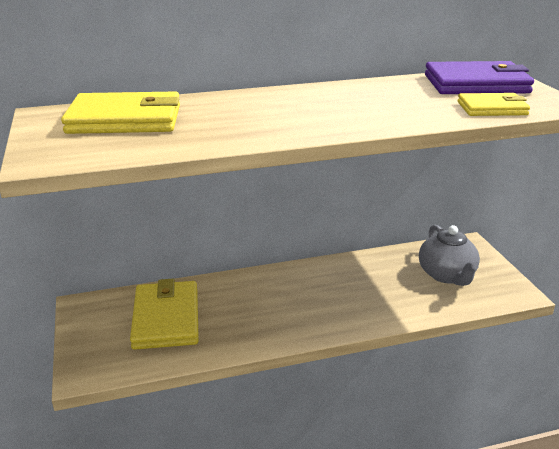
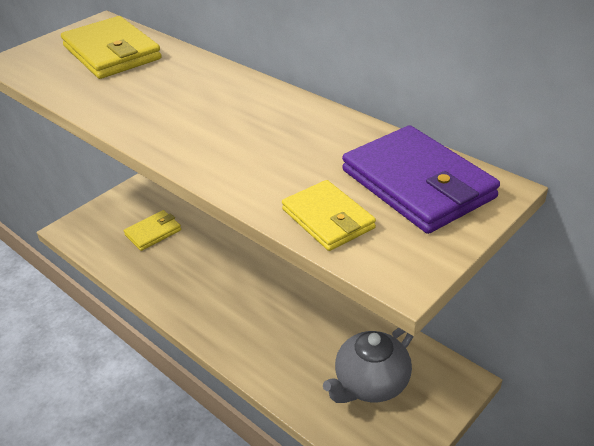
camera: 60 degrees right, 10 degrees up
(166, 318) = (153, 232): yellow wallet -> yellow wallet, size x0.59

